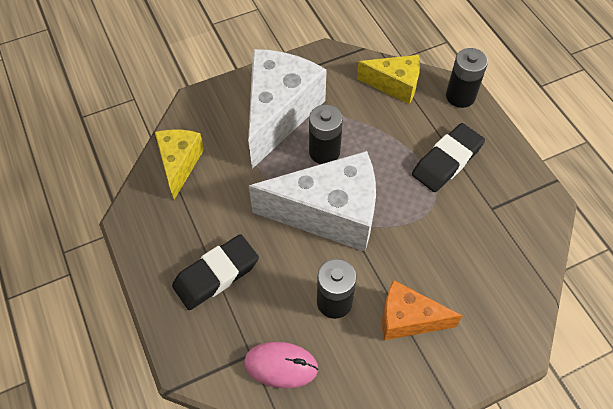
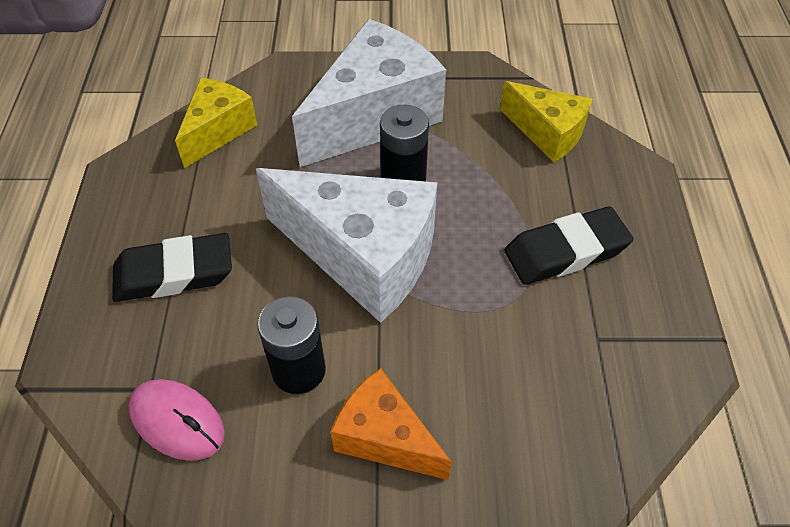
camera: 25 degrees right, 5 degrees down
(460, 96) = (633, 177): black battery -> none

